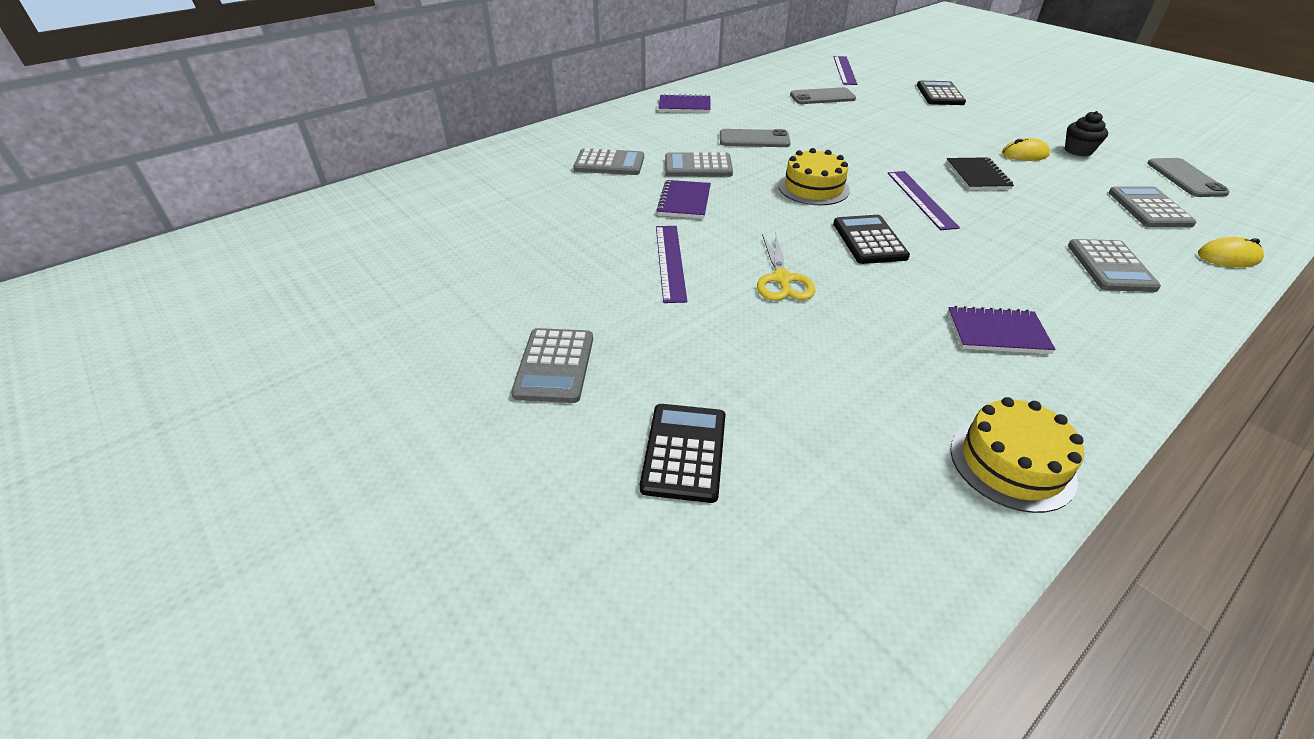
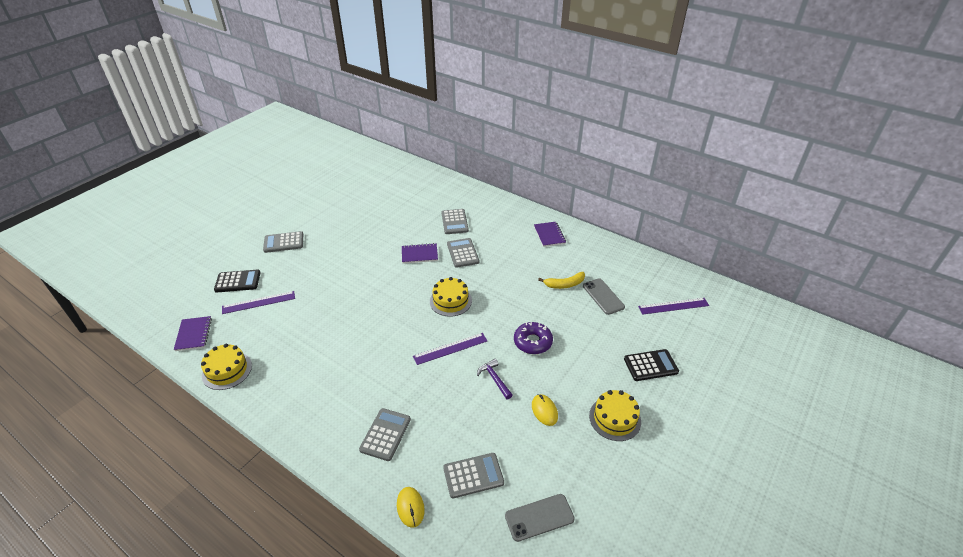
camera: 75 degrees right, 0 degrees up
(670, 262) = (360, 259): purple ruler -> purple ruler (259, 302)
(754, 139) = (510, 270): grey phone -> none
(782, 279) = (350, 296): yellow scissors -> none
(794, 112) = (564, 284): none -> yellow banana
(869, 240) = (394, 326): black calculator -> none
(905, 145) = (532, 342): none -> purple donut
(977, 176) = (494, 379): black notebook -> purple hammer
(997, 333) = (313, 373): purple notebook -> purple notebook (193, 334)
(1024, 122) = (615, 418): none -> yellow cake
(1078, 150) = (567, 448): black cupcake -> none
(1110, 266) = (385, 434): grey calculator -> grey calculator turned 120 degrees clockwise

